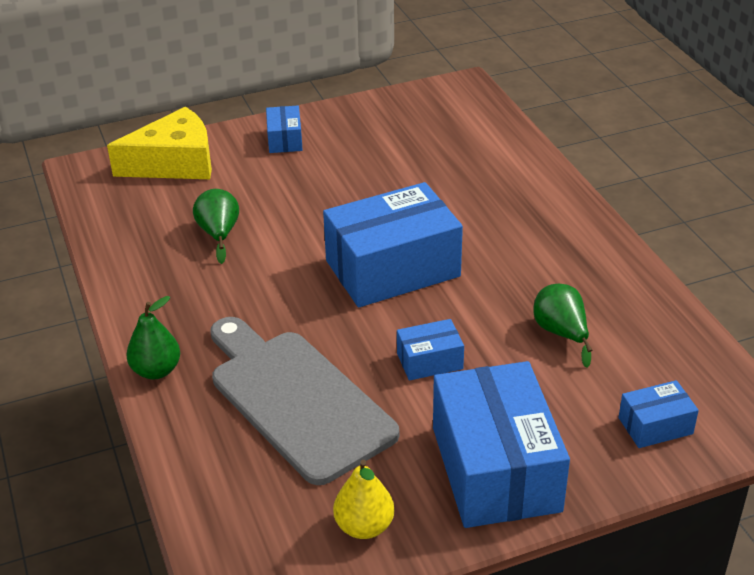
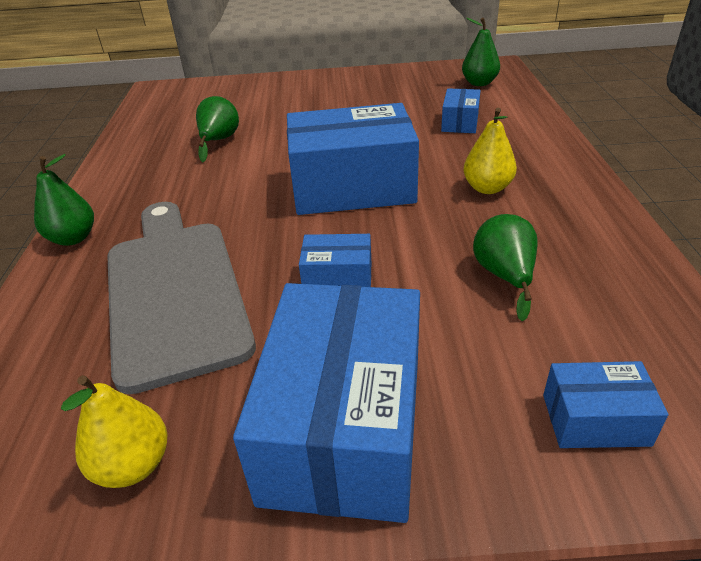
camera: 20 degrees right, 0 degrees up
(174, 163) = (225, 92): yellow cheese -> none
(285, 140) = (322, 86): blue box -> blue box (460, 122)
(456, 116) = (479, 83): none -> green pear
(515, 250) = (487, 188): none -> yellow pear

